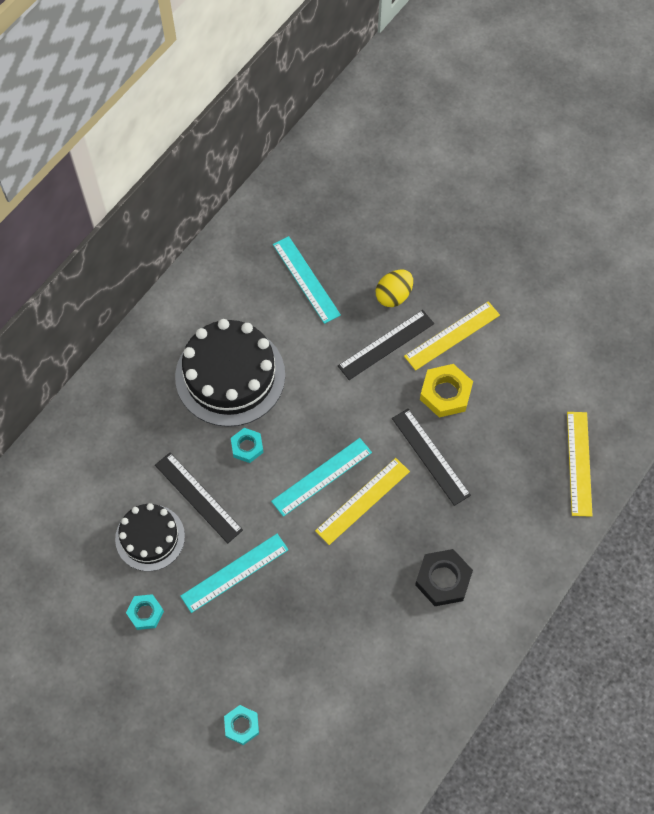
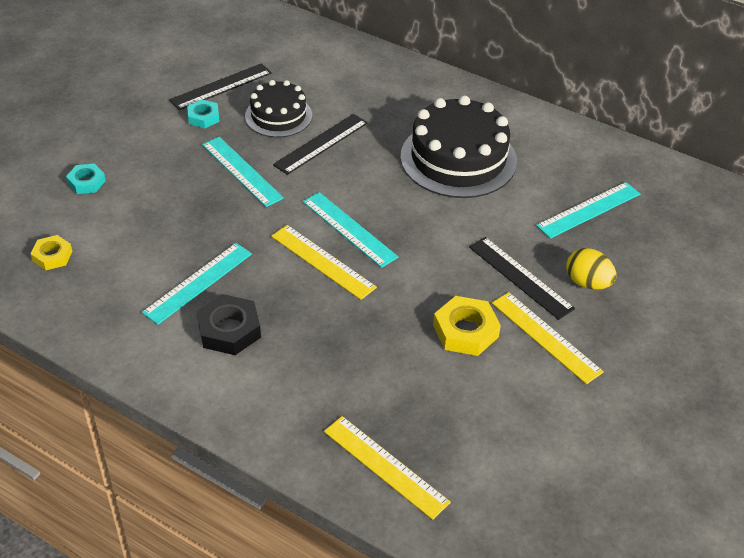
camera: 85 degrees right, 20 degrees down
(247, 447) = (379, 174): turquoise nut -> none
(347, 746) = (52, 256): none -> yellow nut
(386, 608) = (198, 283): none -> turquoise ruler
(430, 456) = (381, 318): black ruler -> black ruler (221, 86)
(579, 463) = (385, 466): yellow ruler -> yellow ruler turned 45 degrees clockwise

